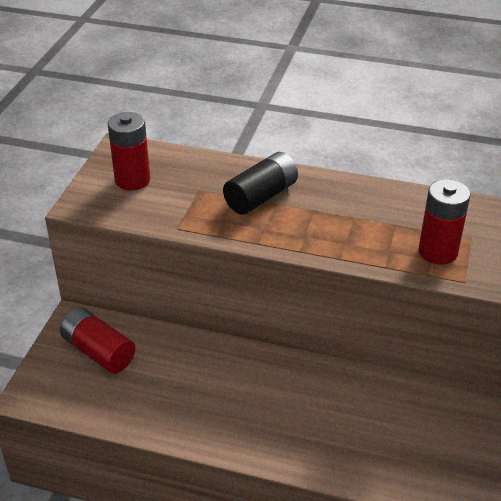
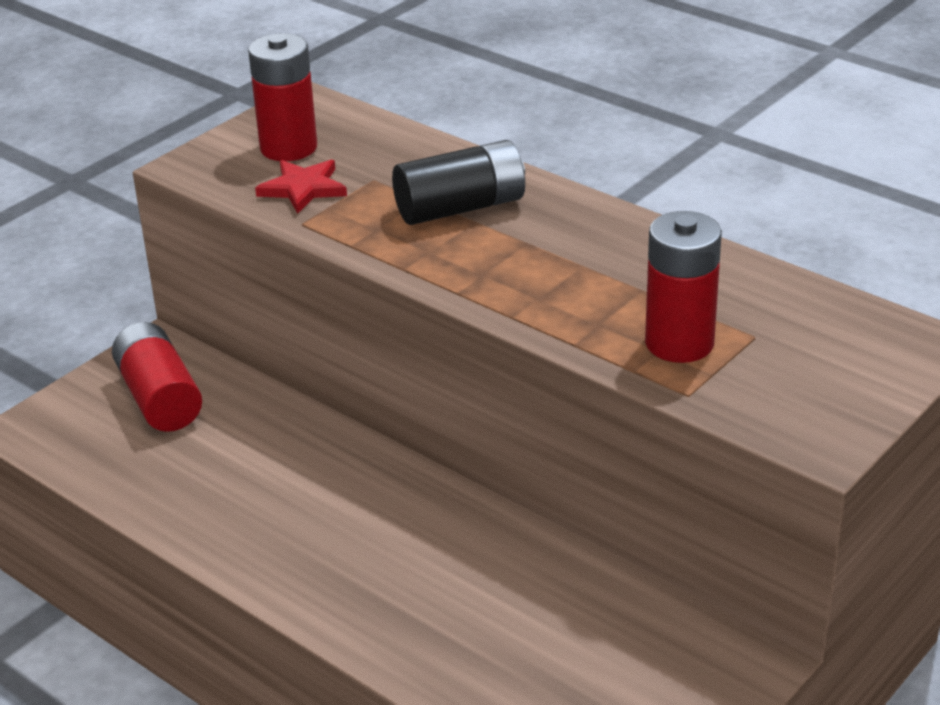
camera: 25 degrees right, 5 degrees down
(161, 205) = (303, 188): none -> red star

